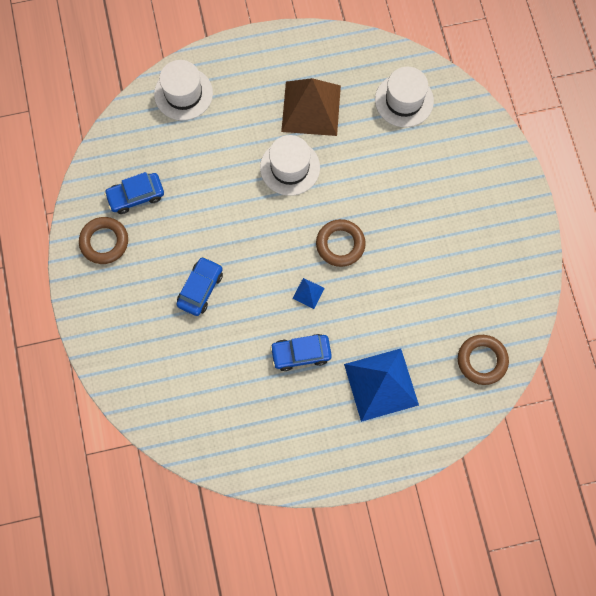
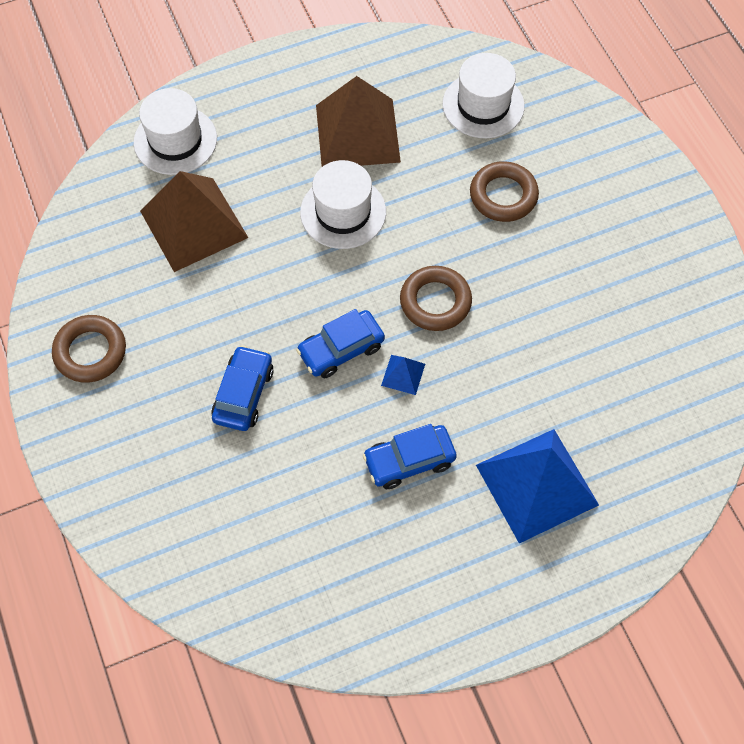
camera: 10 degrees left, 10 degrees down
(136, 196) = (128, 282): blue car -> blue car (341, 349)
(186, 160) = (193, 224): none -> brown pyramid
(482, 360) = (675, 426): brown ring -> brown ring (503, 195)

